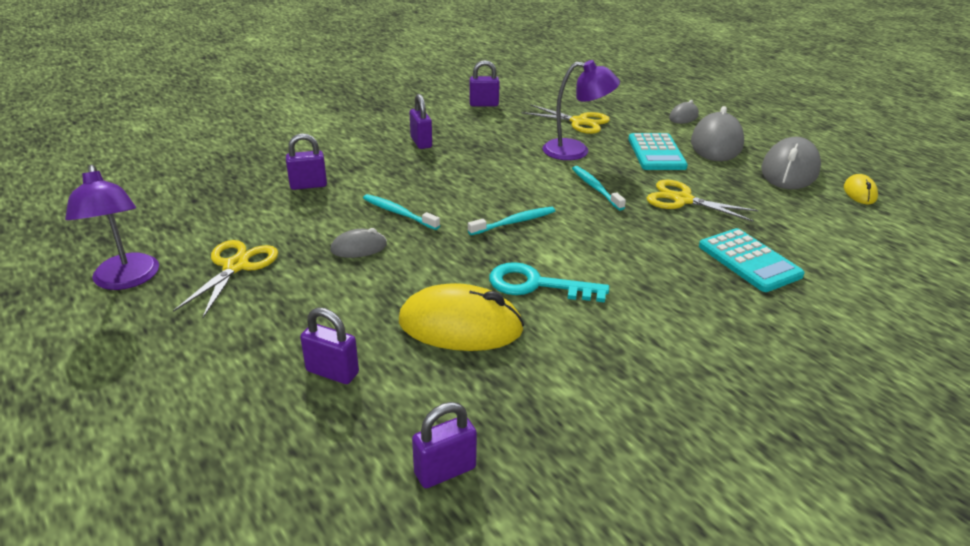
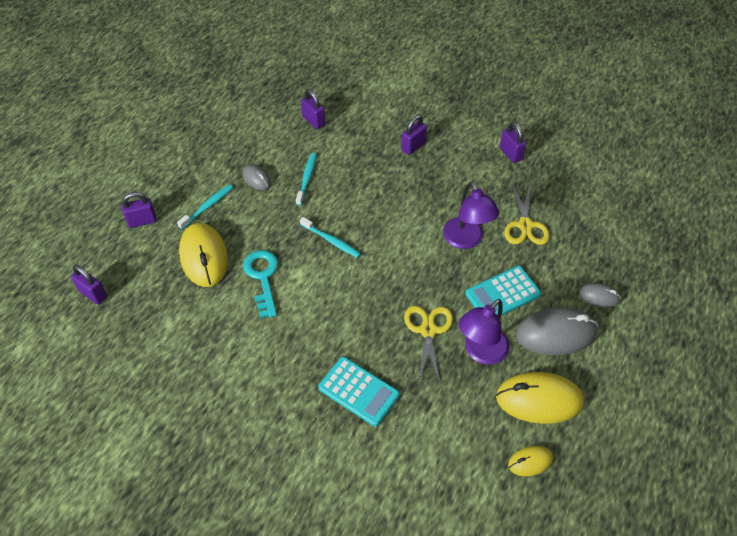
camera: 65 degrees right, 20 degrees up
(126, 280) = (177, 105): purple lamp -> purple lamp (480, 352)
(236, 266) = (210, 138): yellow scissors -> none
(332, 372) = (142, 221): purple padlock -> purple padlock turned 75 degrees clockwise
(595, 188) = (411, 271): turquoise toothbrush -> turquoise toothbrush (207, 206)
(749, 261) = (358, 391): turquoise calculator -> turquoise calculator turned 90 degrees counterclockwise
(789, 170) = (539, 400): grey mouse -> yellow mouse

